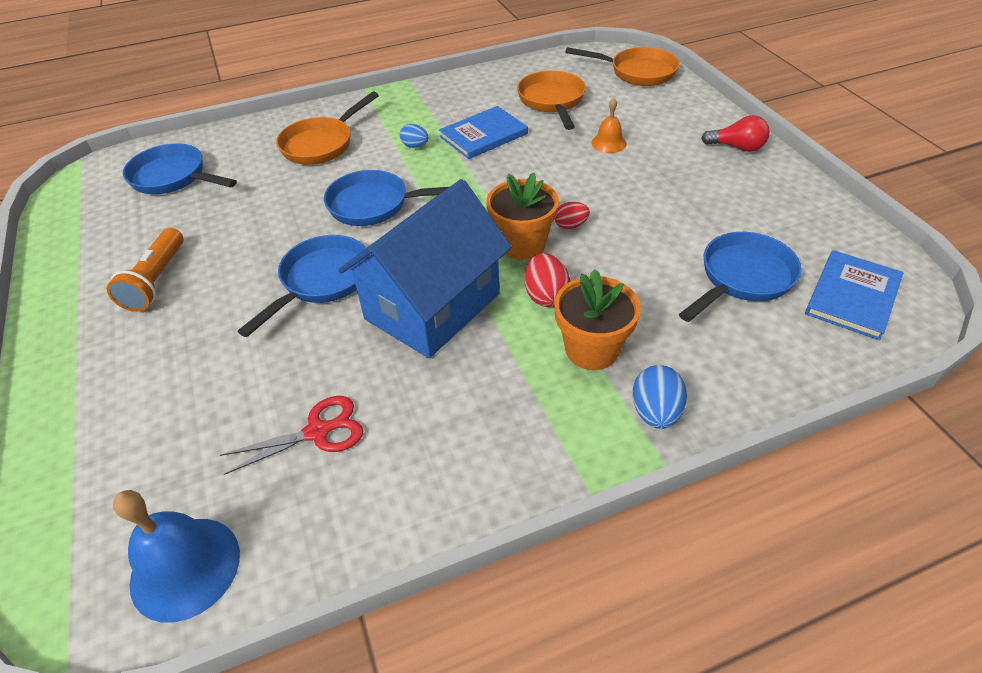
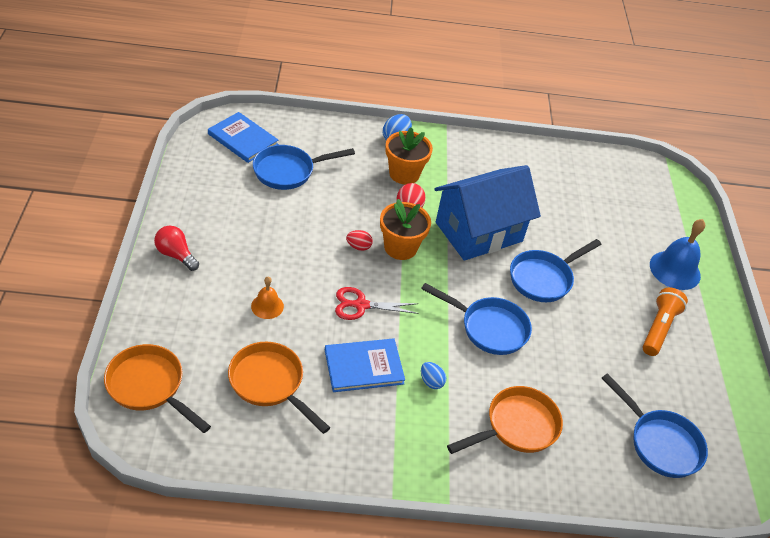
camera: 165 degrees left, 0 degrees up
(185, 568) = (624, 170): blue bell -> blue bell (675, 270)
(318, 432) = (560, 195): red scissors -> red scissors (360, 305)
(552, 101) = (270, 383): orange pan -> orange pan turned 120 degrees clockwise
(852, 296) = (243, 139): blue book -> blue book turned 75 degrees clockwise

